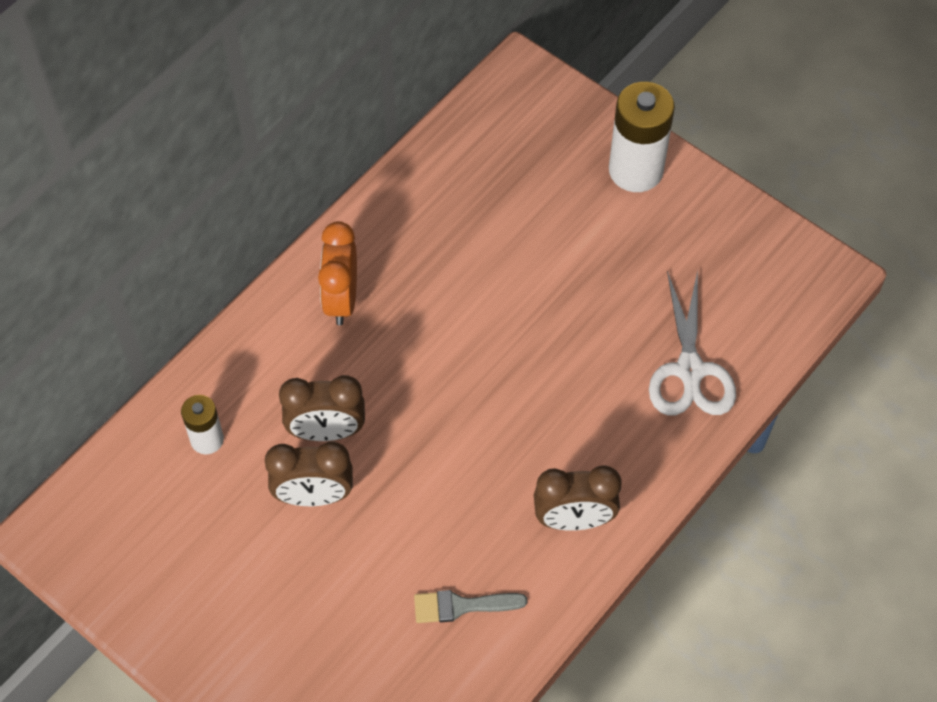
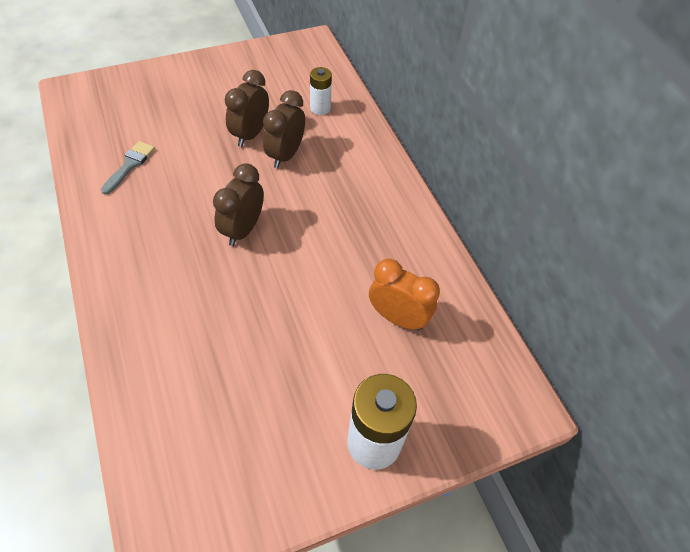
camera: 115 degrees right, 5 degrees down
(341, 299) = (373, 199): orange clock -> orange clock (398, 318)
(574, 520) = (127, 241): brown clock -> brown clock (243, 229)
(690, 370) = (168, 371): white scissors -> none

